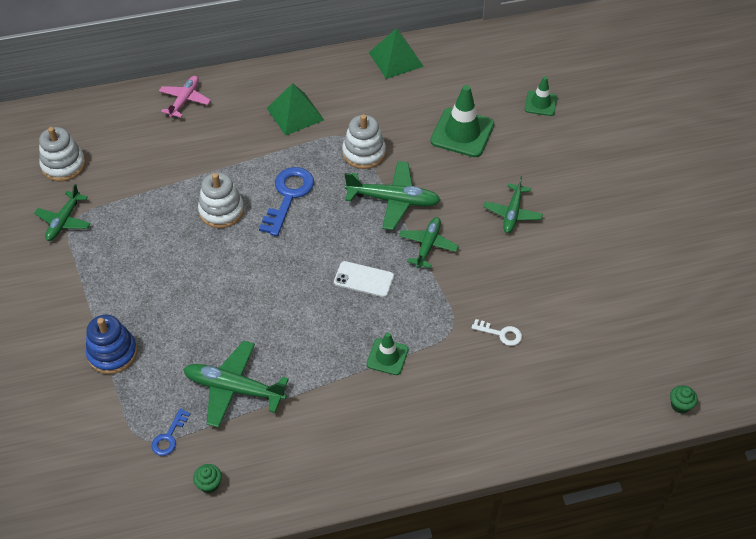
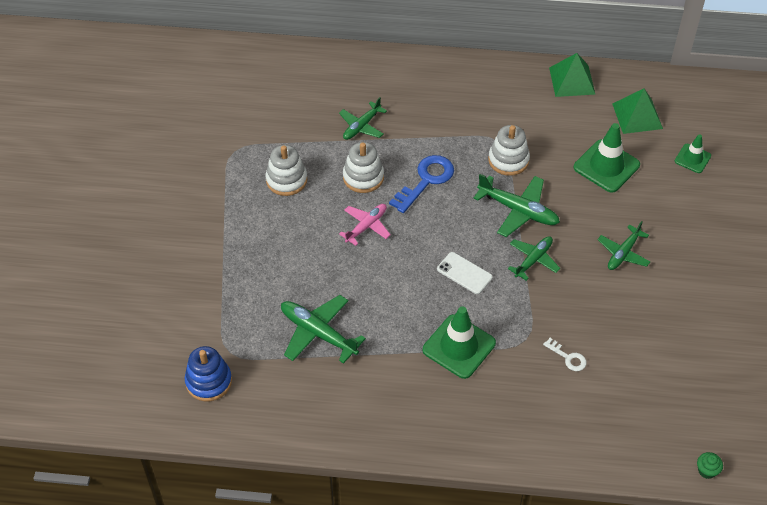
camera: 20 degrees right, 0 degrees up
(63, 165) = (244, 99): white stacking toy -> white stacking toy (286, 180)
(64, 221) = (228, 149): green plane -> green plane (361, 126)
(112, 353) = (229, 273): blue stacking toy -> blue stacking toy (208, 381)
(169, 437) = (250, 356): blue key -> none
(184, 100) = (367, 69): pink plane -> pink plane (366, 226)
(209, 484) = (269, 405): green cupcake -> none
(295, 114) = (460, 107): green pyramid -> green pyramid (637, 116)
(387, 357) = (459, 346): green traffic cone -> green traffic cone, size x1.74

